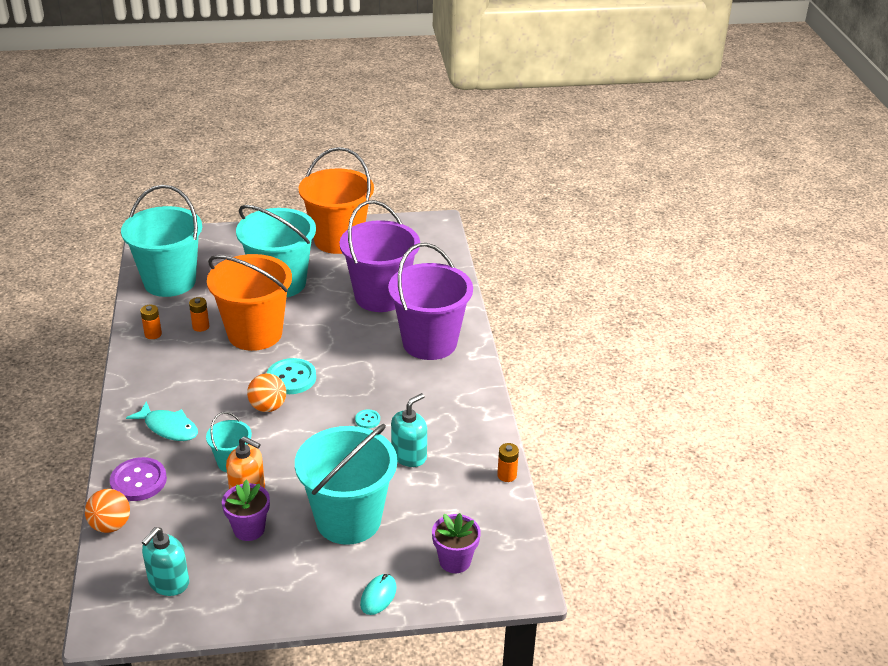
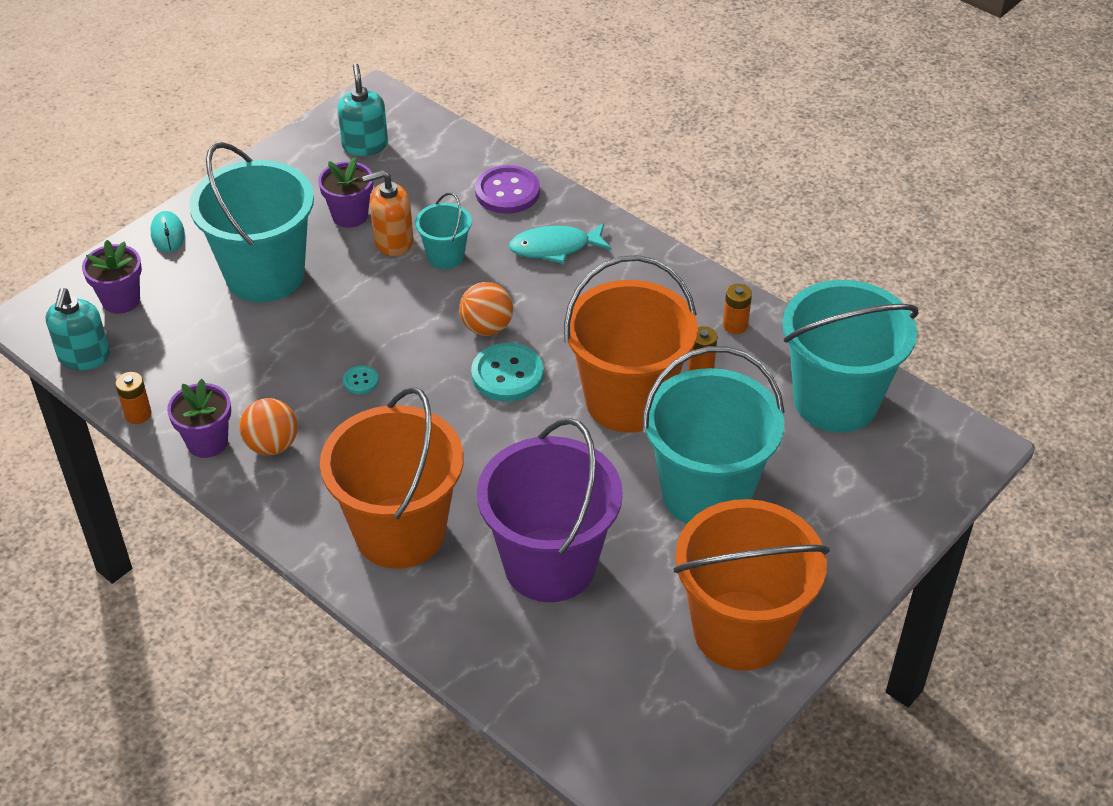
camera: 140 degrees right, 10 degrees up
(110, 525) = (475, 151): orange ball -> orange ball (272, 445)
(409, 456) = (270, 370): turquoise soap dispenser -> turquoise soap dispenser (84, 357)
(429, 343) = (400, 532): purple bucket -> orange bucket
(481, 436) = (207, 442): none -> purple flower pot

